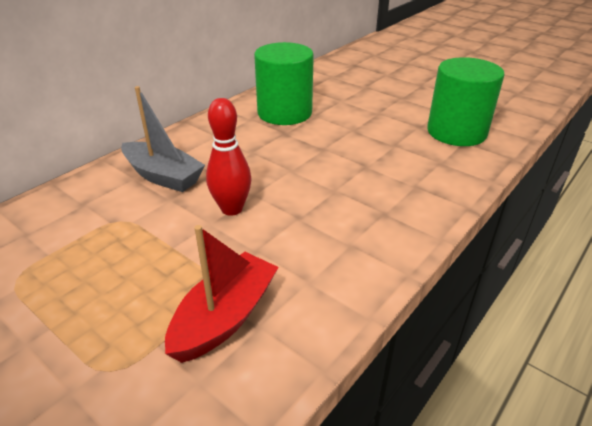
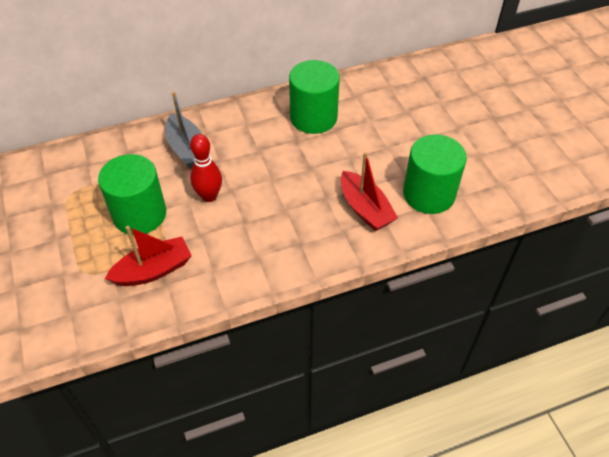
camera: 30 degrees right, 15 degrees up
(150, 260) = (139, 214): none -> green cylinder
(414, 161) = (365, 209): none -> red boat

